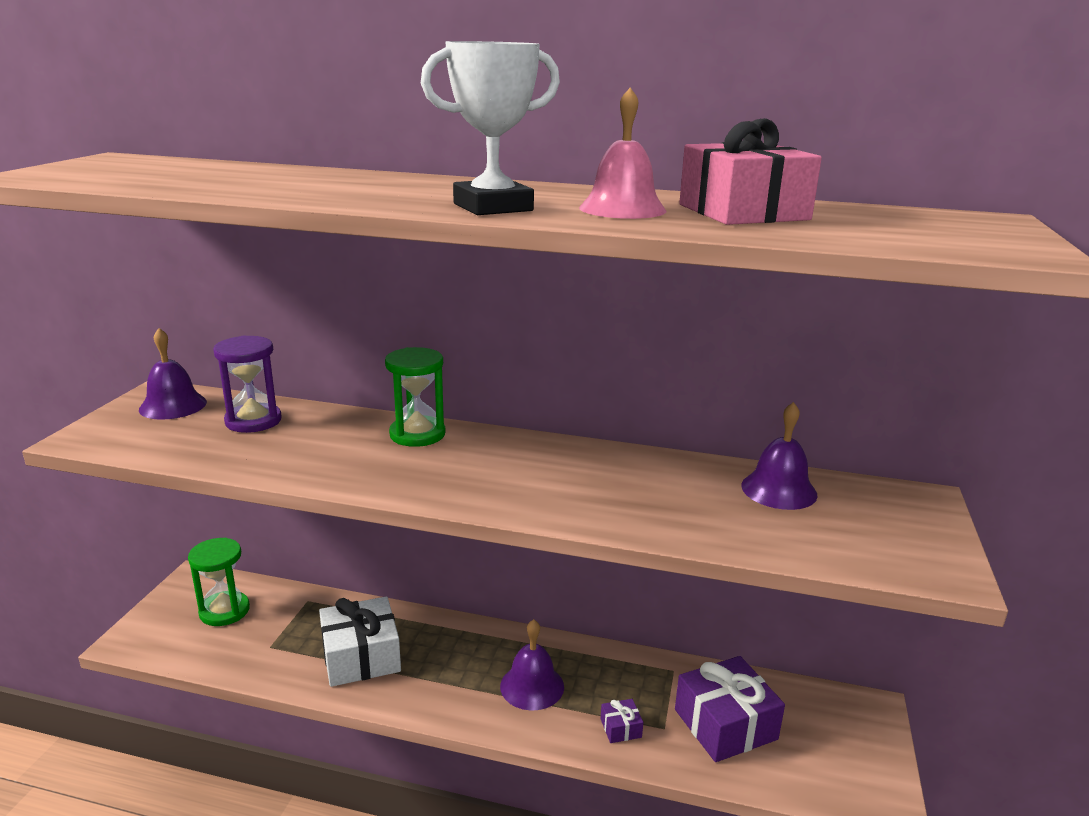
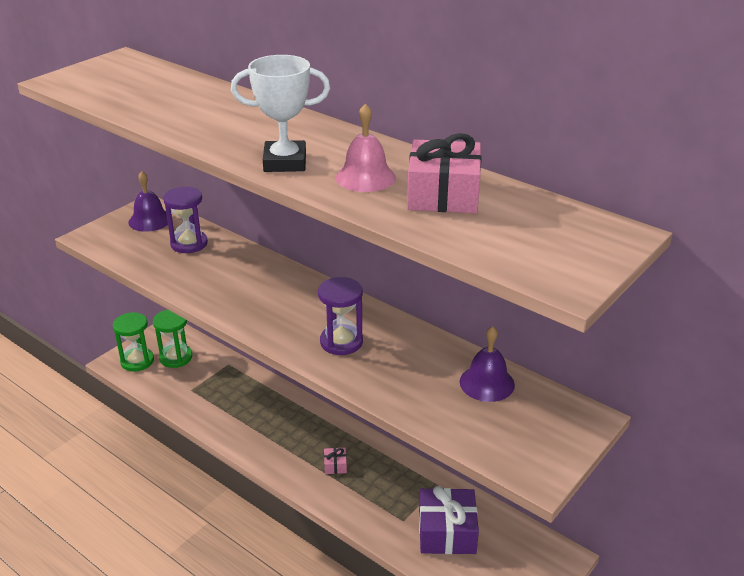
camera: 25 degrees right, 10 degrees up
(361, 656) = (241, 412): white gift -> none
(417, 434) = (281, 278): green hourglass -> green hourglass (137, 361)
(532, 686) = (335, 465): purple bell -> pink gift
(561, 486) = (341, 342): none -> purple hourglass
(620, 728) = (374, 511): purple gift -> none

